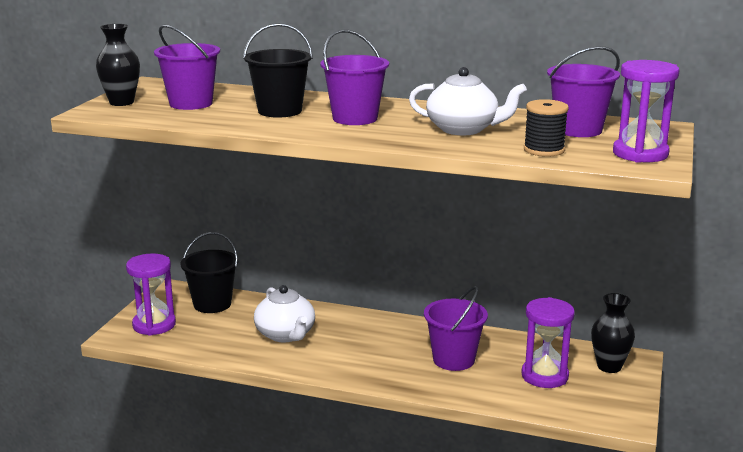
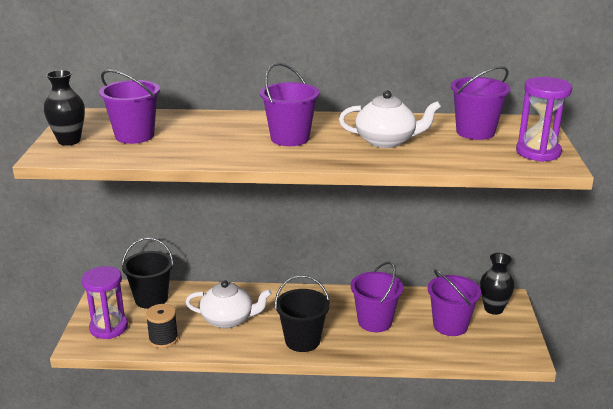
camera: 15 degrees left, 5 degrees up
(280, 111) = (220, 136): black bucket -> black bucket (302, 341)
(286, 334) = (228, 319): white teapot -> white teapot turned 45 degrees counterclockwise
(544, 150) = (464, 156): black spool -> black spool (163, 339)
(544, 376) = (450, 325): purple hourglass -> purple bucket

